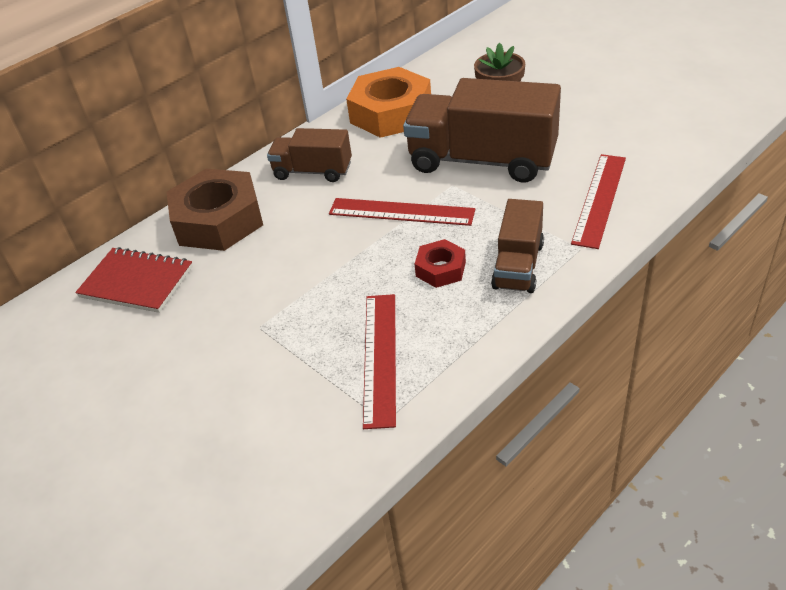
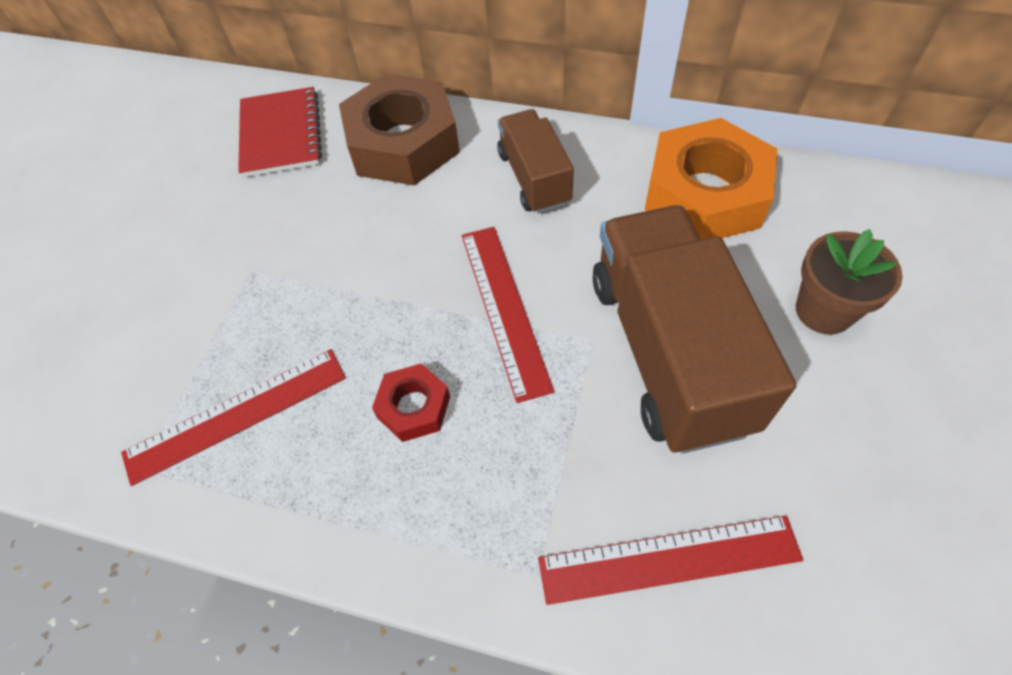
camera: 60 degrees right, 15 degrees up
(518, 265) = (460, 502): brown truck -> none

